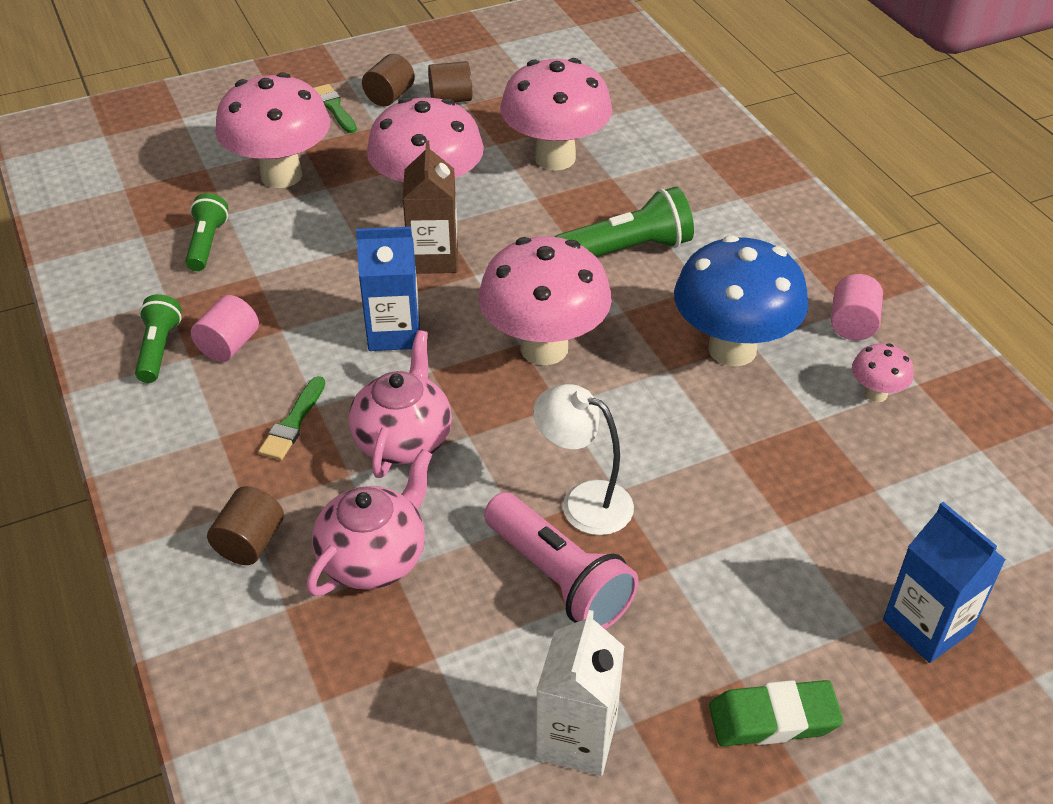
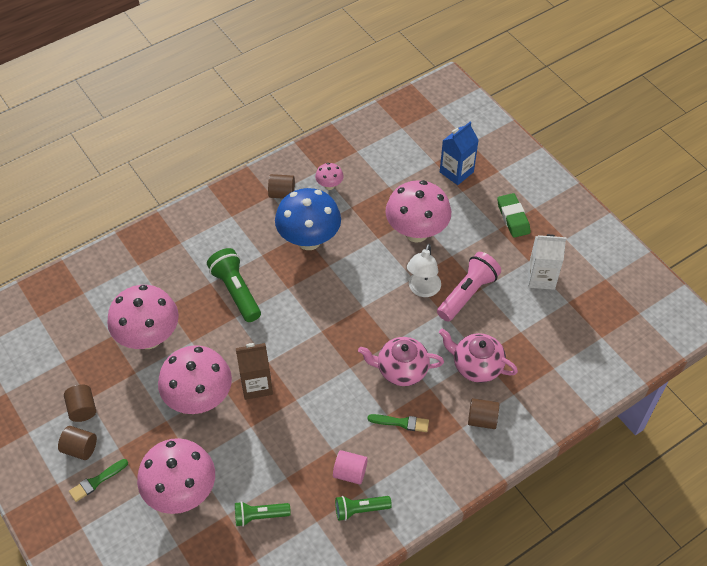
camera: 100 degrees left, 10 degrees up
(394, 333) = (324, 391): blue carton -> none
(544, 348) = (323, 319): pink mushroom -> pink mushroom (416, 232)
(852, 324) = (282, 194): pink cylinder -> brown cylinder

